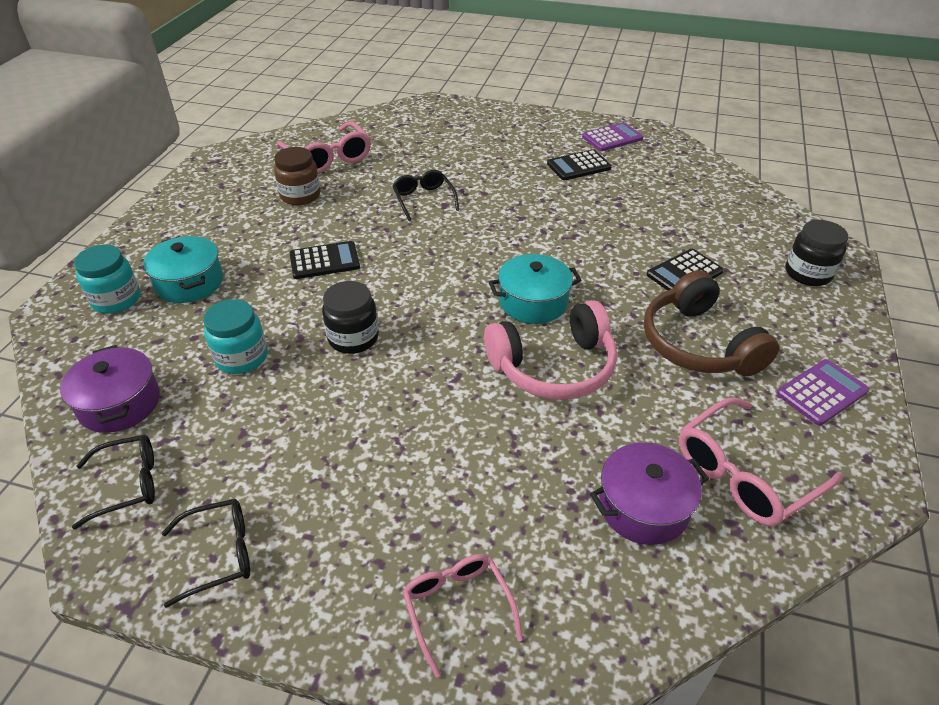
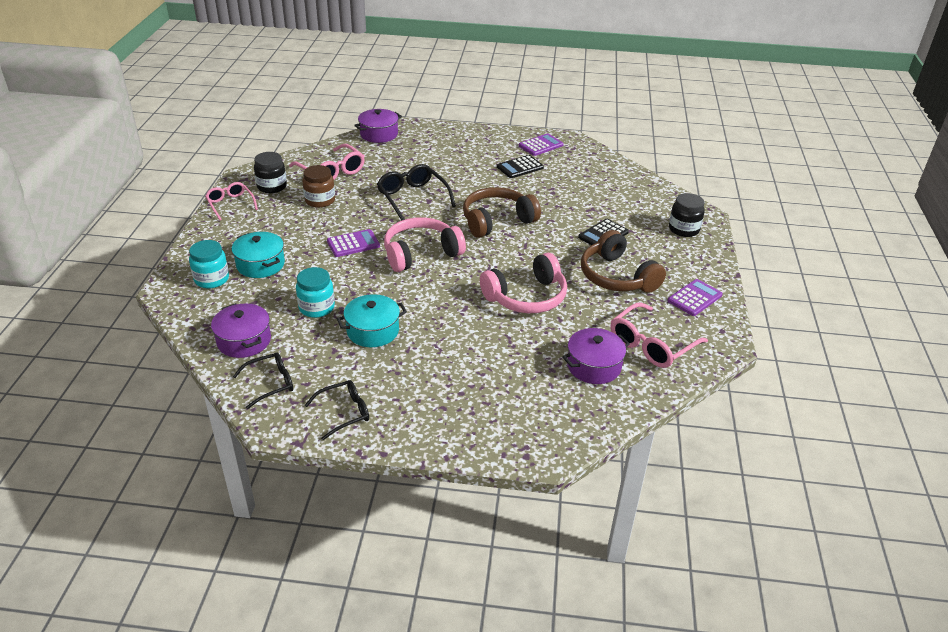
camera: 10 degrees left, 5 degrees down
(324, 261) = (353, 244): black calculator -> purple calculator
(353, 338) = (389, 290): black jar -> black jar (272, 186)
(403, 112) = (379, 134): none -> purple pot
(413, 283) = (421, 253): none -> pink headphones
(423, 199) = (412, 197): black glasses -> black glasses, size x1.54
(457, 607) = (494, 423): pink glasses -> pink glasses (230, 204)
(532, 241) = (497, 221): none -> brown headphones
(533, 302) = (505, 260): turquoise pot -> turquoise pot (373, 331)

